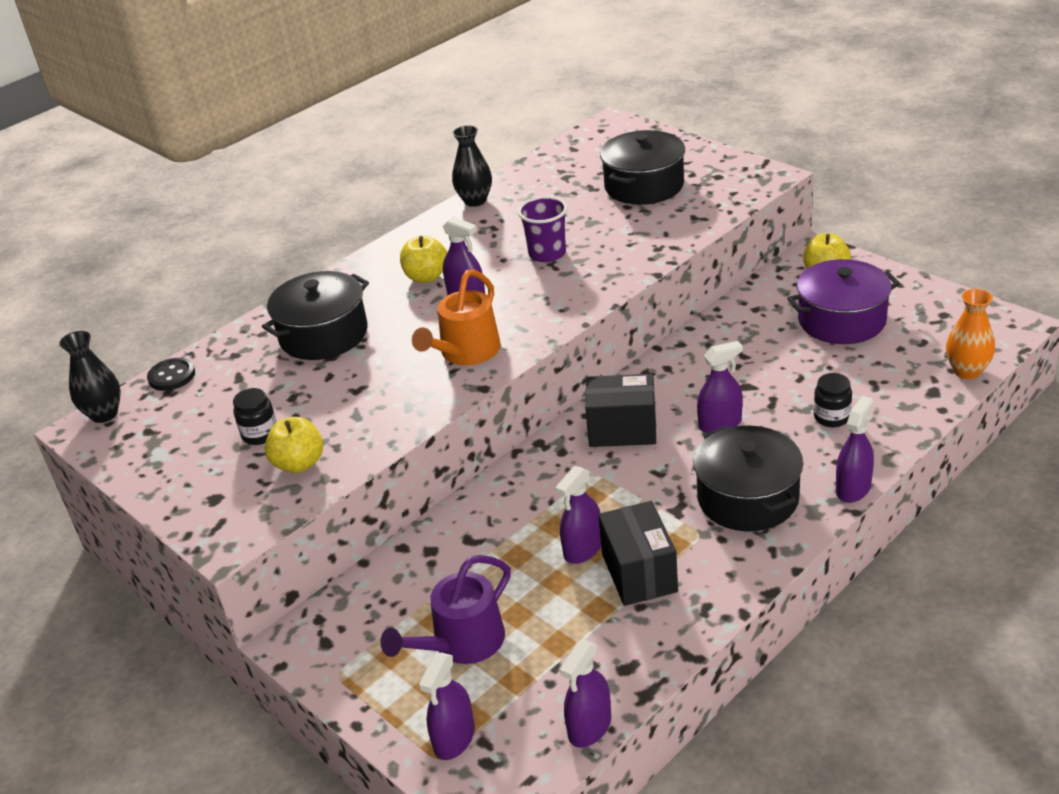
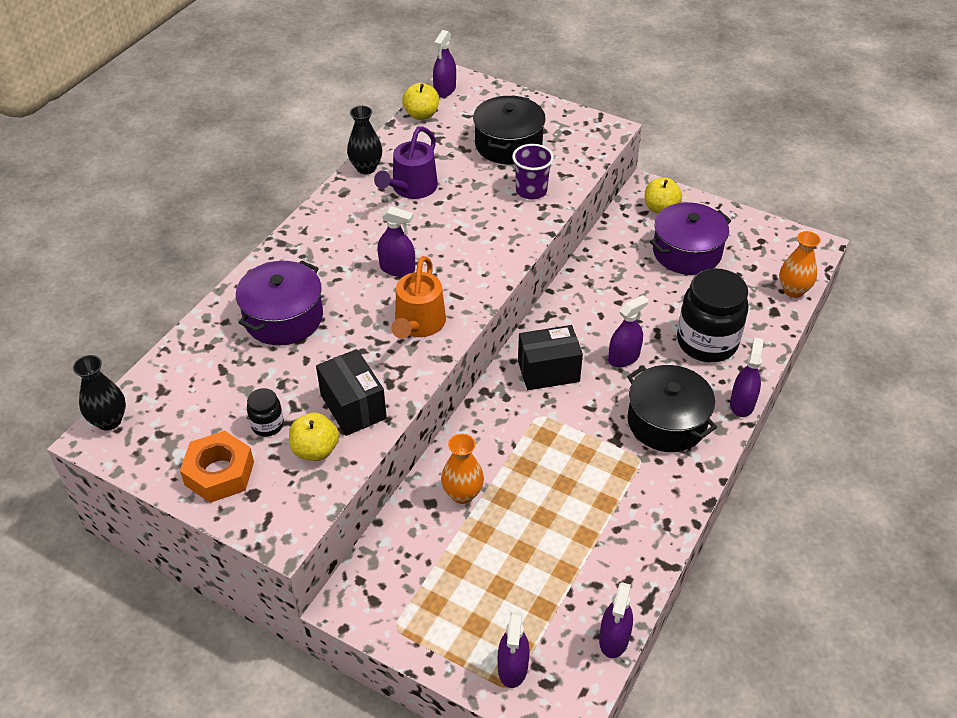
camera: 20 degrees left, 10 degrees up
(172, 376) = (157, 374): black button -> none
(189, 475) = (219, 473): none -> orange nut
(323, 334) = (283, 318): black pot -> purple pot
(426, 277) = (353, 250): yellow apple -> yellow apple (421, 115)
(462, 643) = (488, 583): purple watering can -> purple watering can (411, 188)
(470, 545) = (462, 494): none -> orange vase
(547, 254) = (451, 219): purple cup -> purple cup (531, 191)
(583, 549) = (554, 484): purple spray bottle -> purple spray bottle (445, 89)
(639, 573) = (606, 500): black box -> black box (353, 407)
(832, 417) = (707, 342): black jar -> black jar, size x2.18

